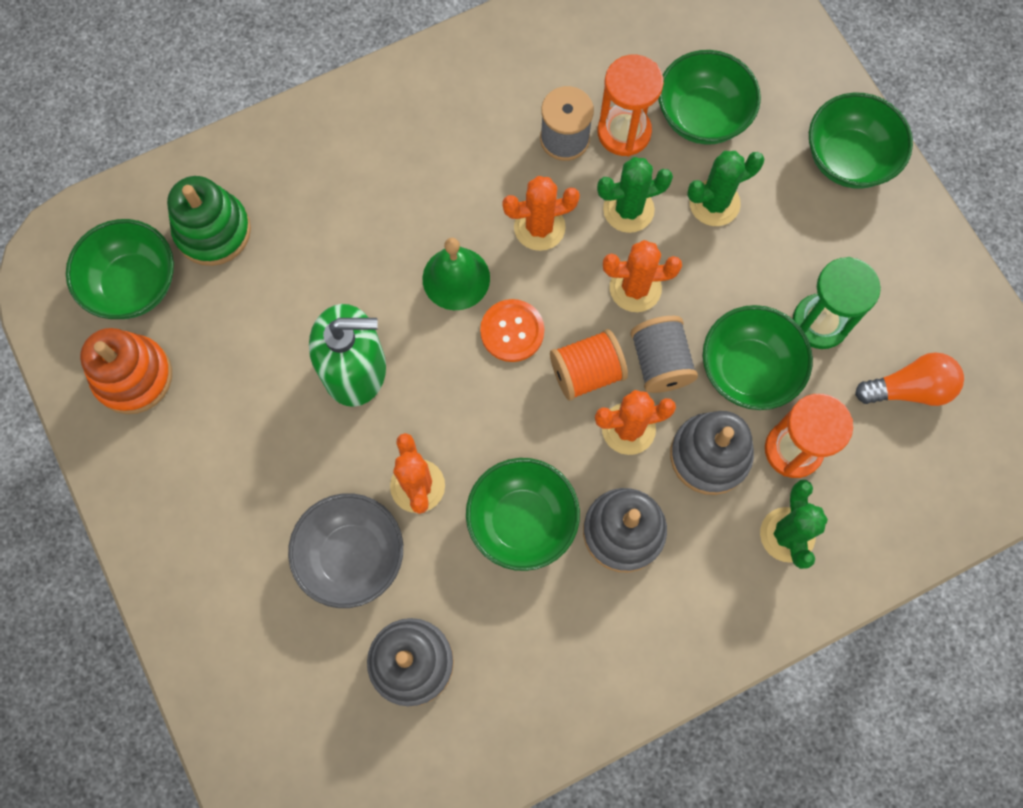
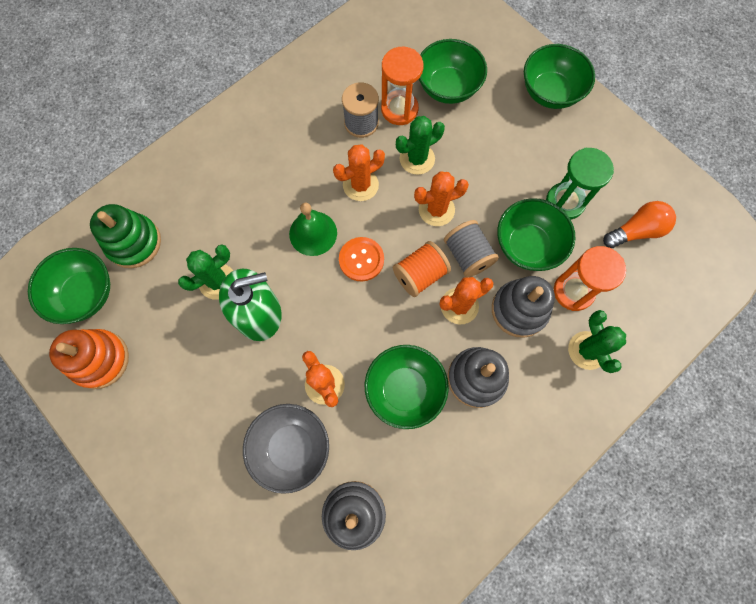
camera: 15 degrees left, 0 degrees up
(714, 203) = (472, 141): green cactus -> green cactus (217, 281)

